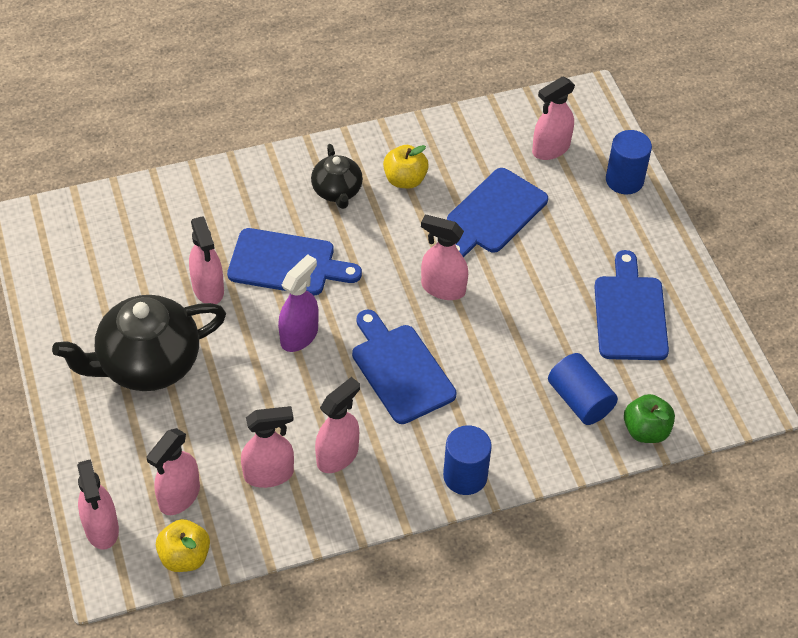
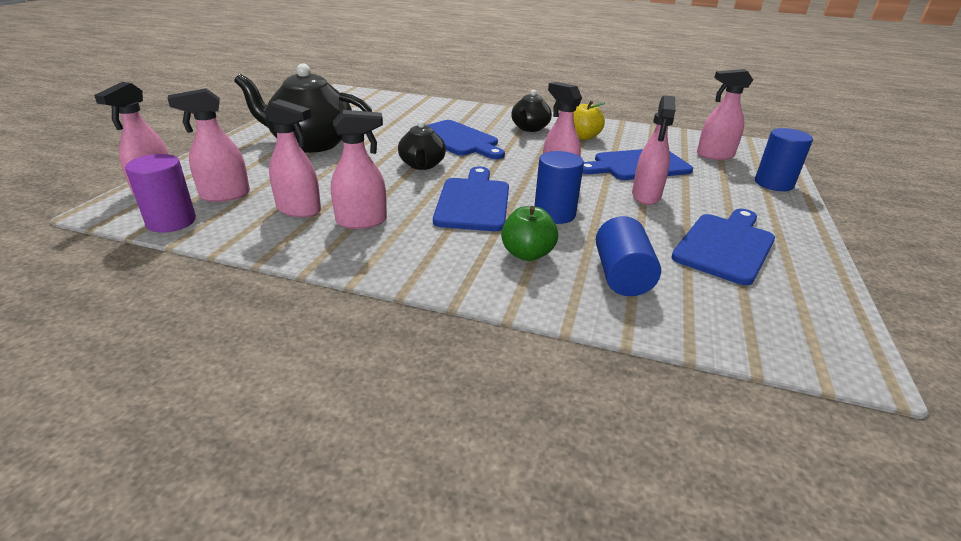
camera: 35 degrees right, 20 degrees down
(185, 557) = (171, 222): yellow apple -> purple cylinder
(208, 289) = (394, 133): pink spray bottle -> pink spray bottle (646, 196)
(299, 335) = (422, 165): purple spray bottle -> black teapot
(465, 476) = (449, 275): blue cylinder -> blue cylinder (554, 214)
(646, 430) = (682, 325): green apple -> green apple (527, 254)

